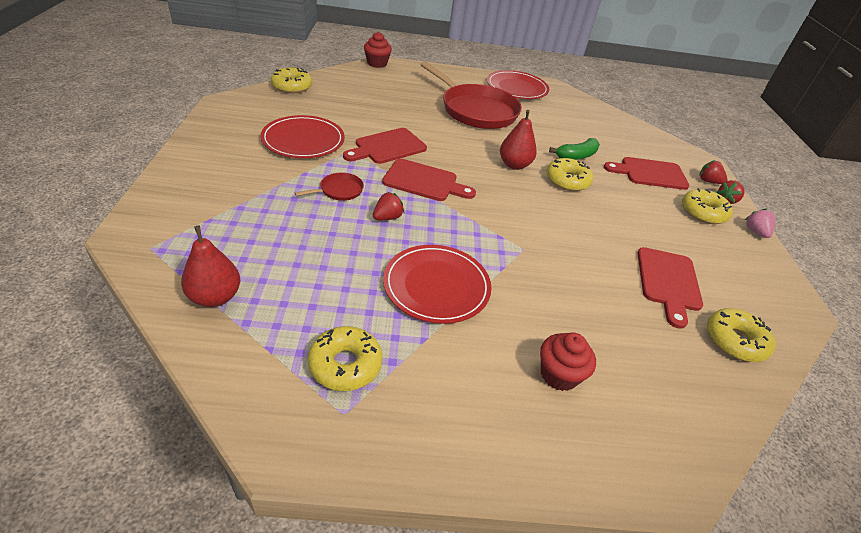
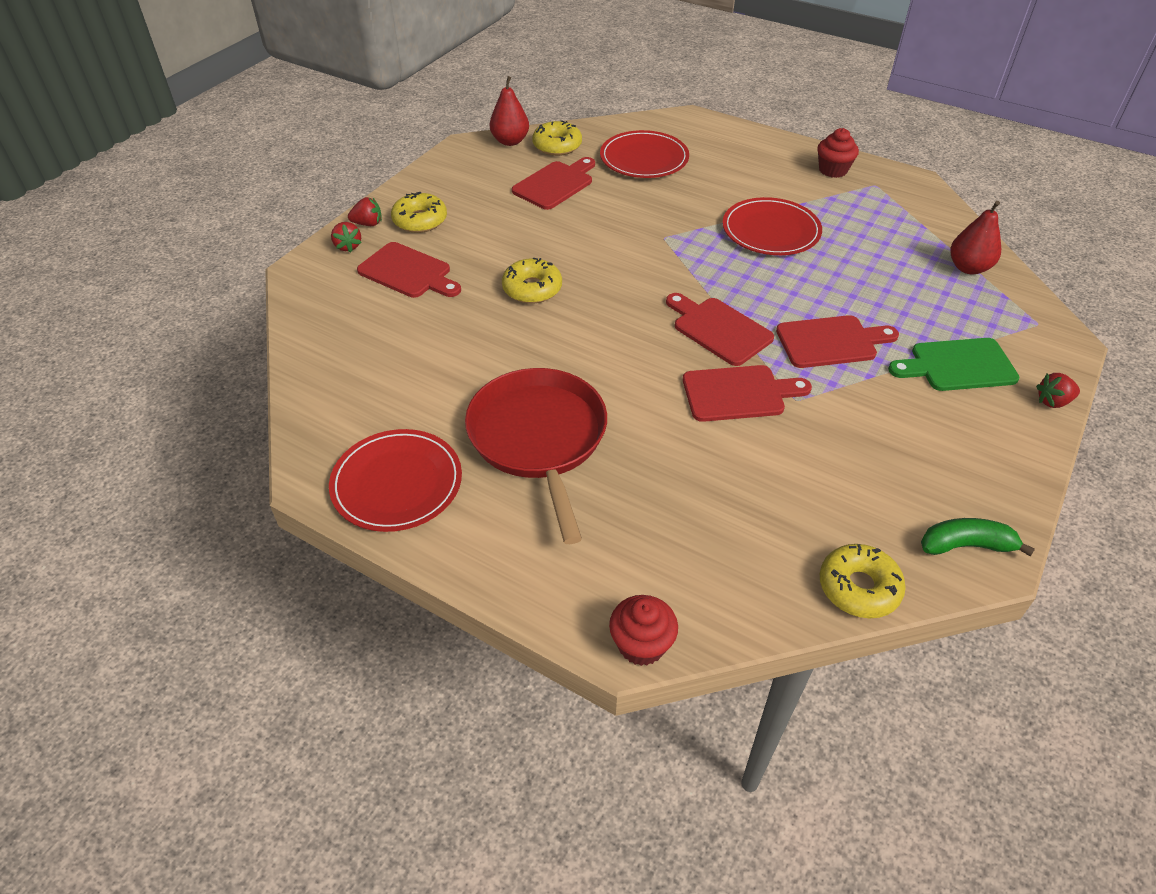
camera: 145 degrees left, 5 degrees up
(235, 194) = (958, 366): none -> green cutting board
(303, 140) = (860, 435): red plate -> red plate (644, 158)
(339, 190) = (830, 342): red pan -> red cutting board
(345, 364) = (868, 205): yellow donut -> none
(387, 217) = (786, 297): red strawberry -> red strawberry (1053, 401)
(514, 165) = (578, 325): red pear -> red pear (510, 141)
(559, 375) = (715, 164): red cupcake -> red cupcake (833, 170)
(576, 156) = (474, 317): green banana -> green banana (966, 545)
(755, 232) = (396, 193): pink strawberry -> none

